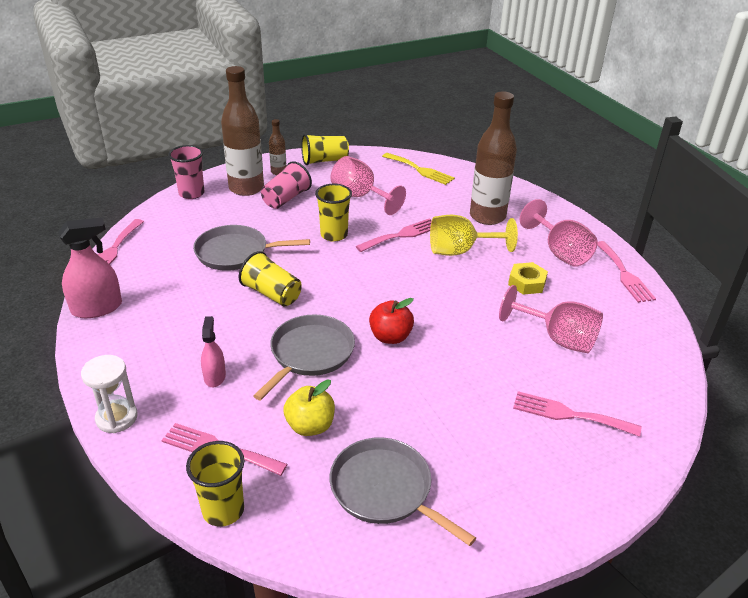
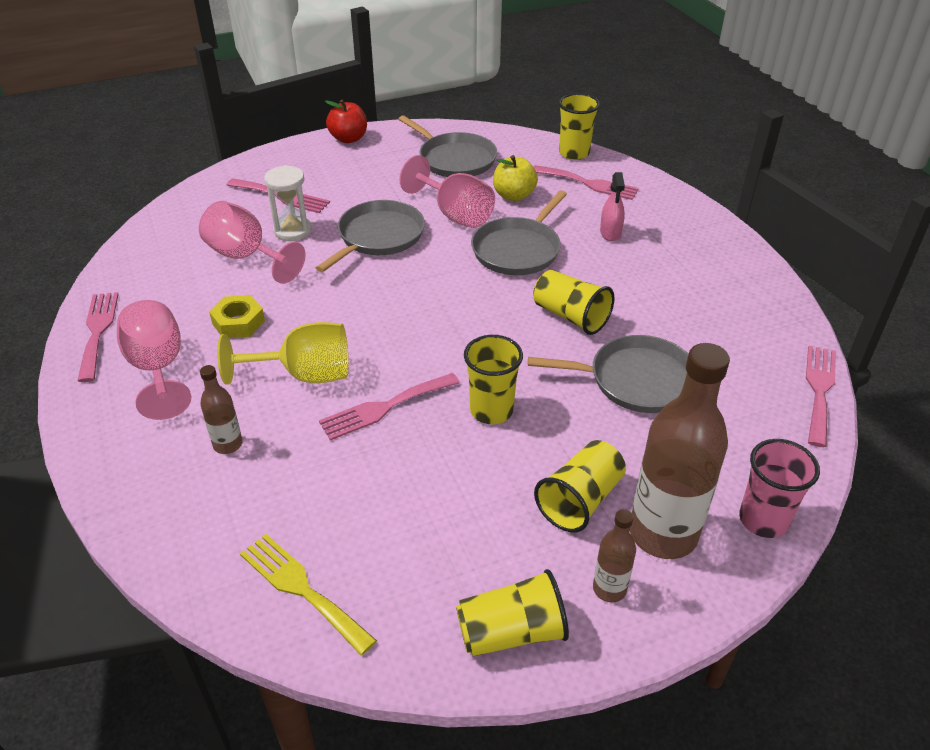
camera: 175 degrees left, 5 degrees up
(97, 308) = (778, 304): pink spray bottle -> none
(117, 418) = (686, 205): white hourglass -> white hourglass (292, 231)
(286, 199) = (580, 500): pink cup -> yellow cup
(360, 197) = (441, 502): pink goblet -> pink goblet (455, 214)
(390, 337) = (430, 263): red apple -> red apple (348, 138)
(446, 364) = (378, 237): none -> grey pan
(487, 216) = (228, 444): brown bottle -> brown bottle, size x0.47

